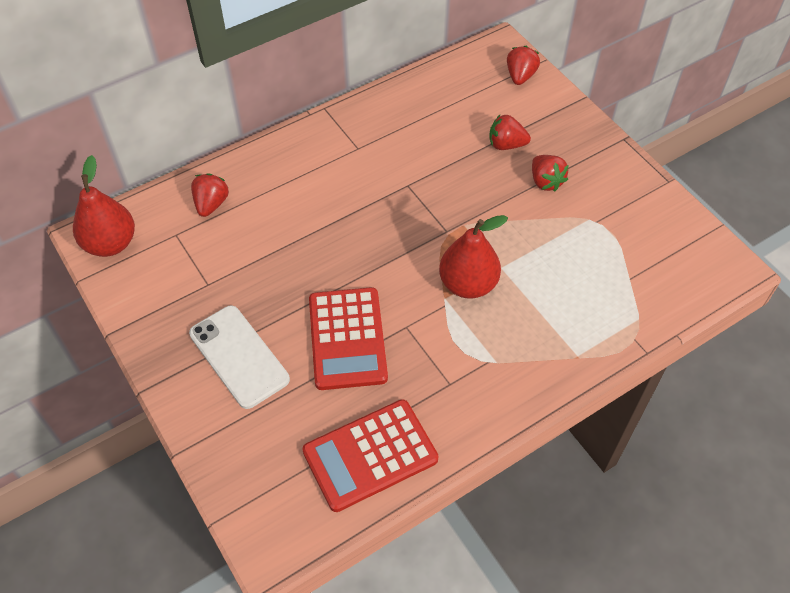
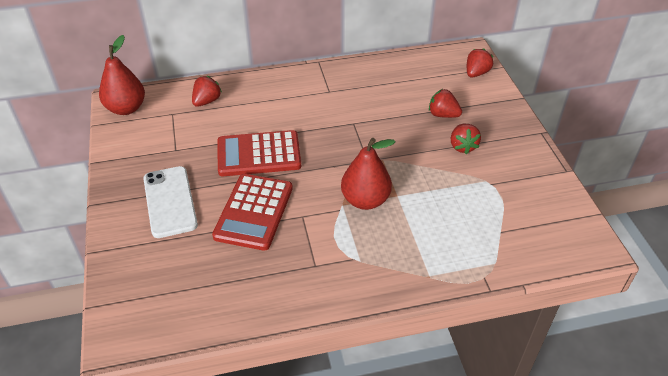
camera: 20 degrees right, 10 degrees down
(370, 455) = (227, 297): red calculator -> red calculator (259, 154)

